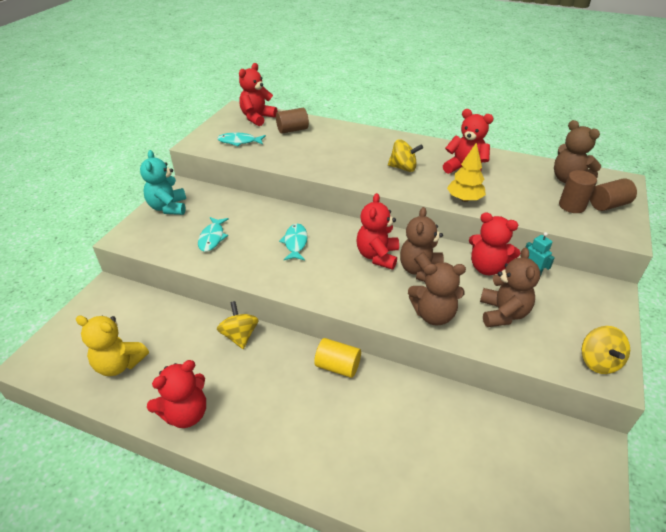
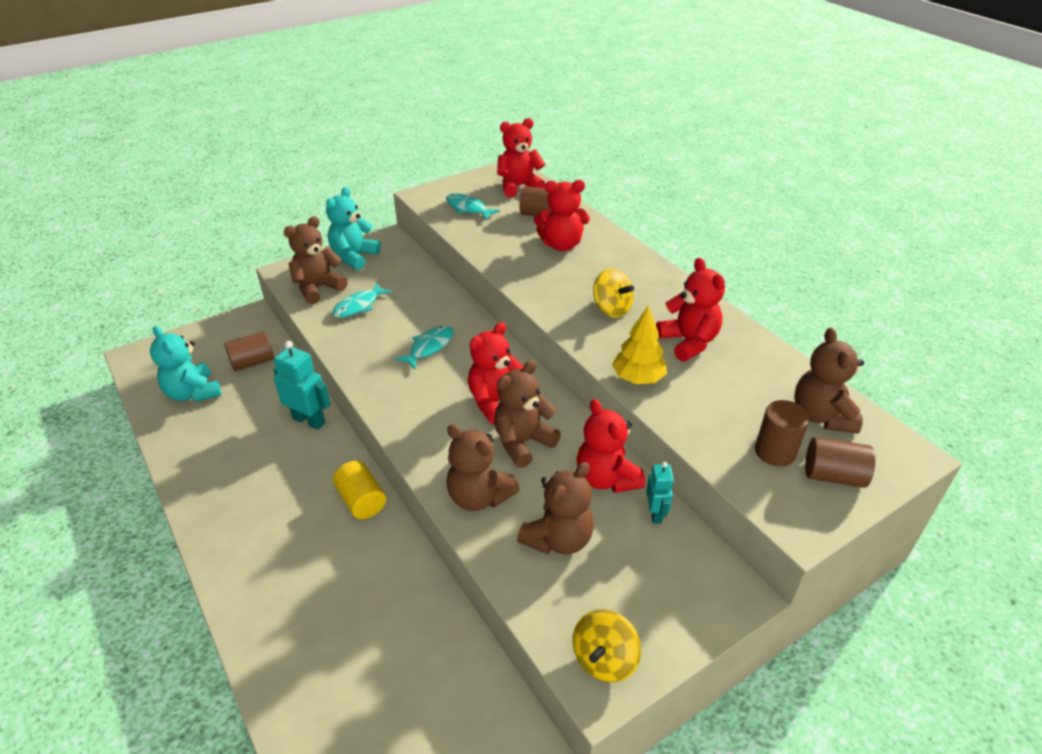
camera: 35 degrees right, 0 degrees up
(119, 364) = (193, 393): yellow teddy bear -> turquoise teddy bear
(146, 318) = (252, 362): none -> brown cylinder
(165, 239) = (318, 288): none -> brown teddy bear
(185, 413) = (196, 466): red teddy bear -> red teddy bear (561, 245)
(240, 336) = (309, 420): yellow spinning top -> turquoise robot

